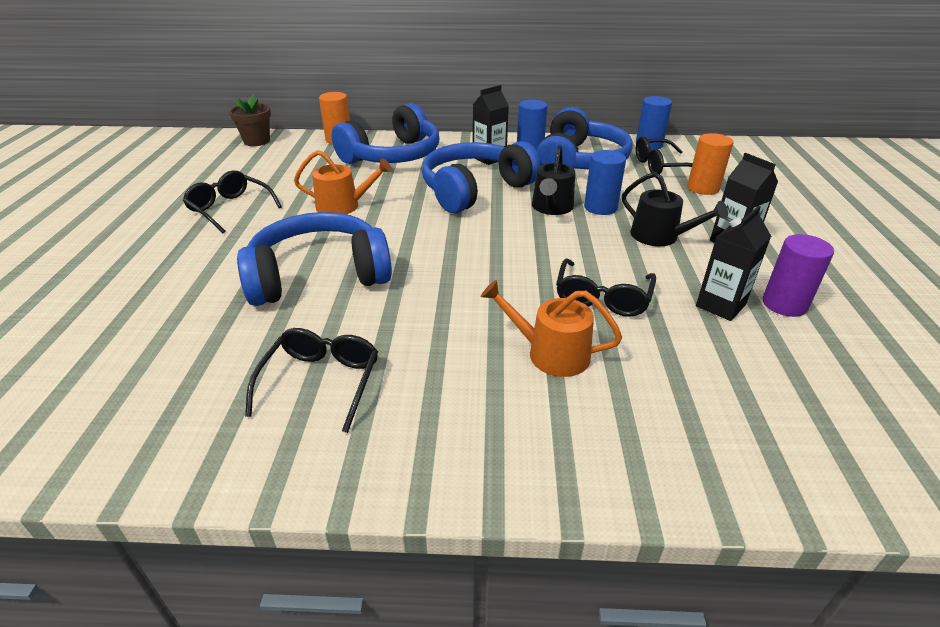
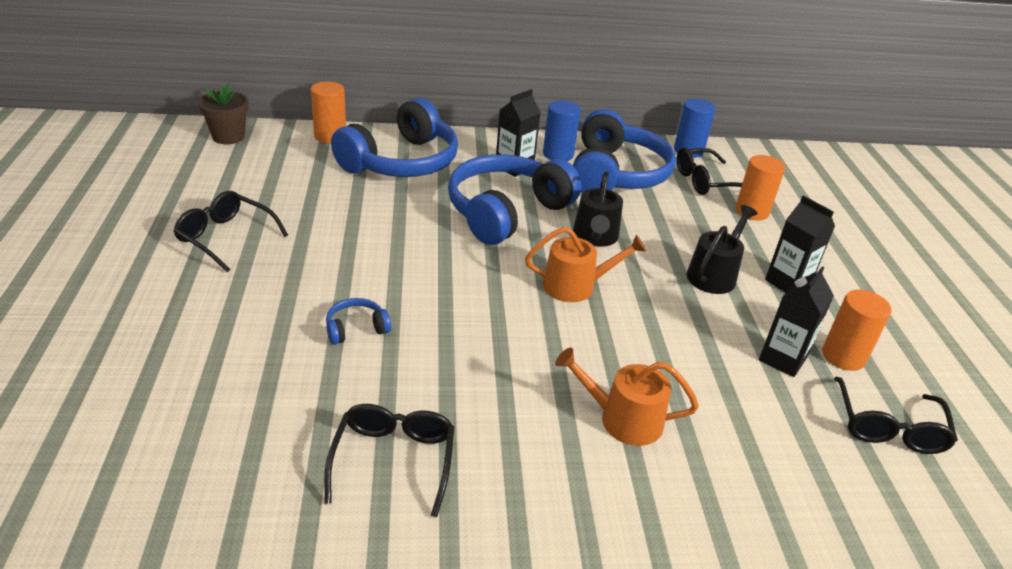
camera: 10 degrees left, 0 degrees up
(318, 275) = (356, 328): blue headphones -> blue headphones, size x0.40
(343, 206) = (360, 234): orange watering can -> orange watering can (575, 286)
(600, 207) = (647, 237): blue cylinder -> none
(602, 298) = (665, 352): black glasses -> black glasses (888, 427)
(659, 236) = (714, 275): black watering can -> black watering can turned 90 degrees counterclockwise
(784, 304) = (843, 356): purple cylinder -> orange cylinder

